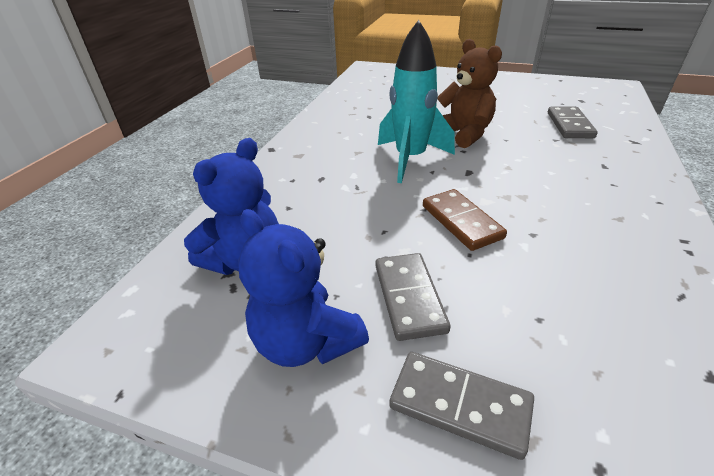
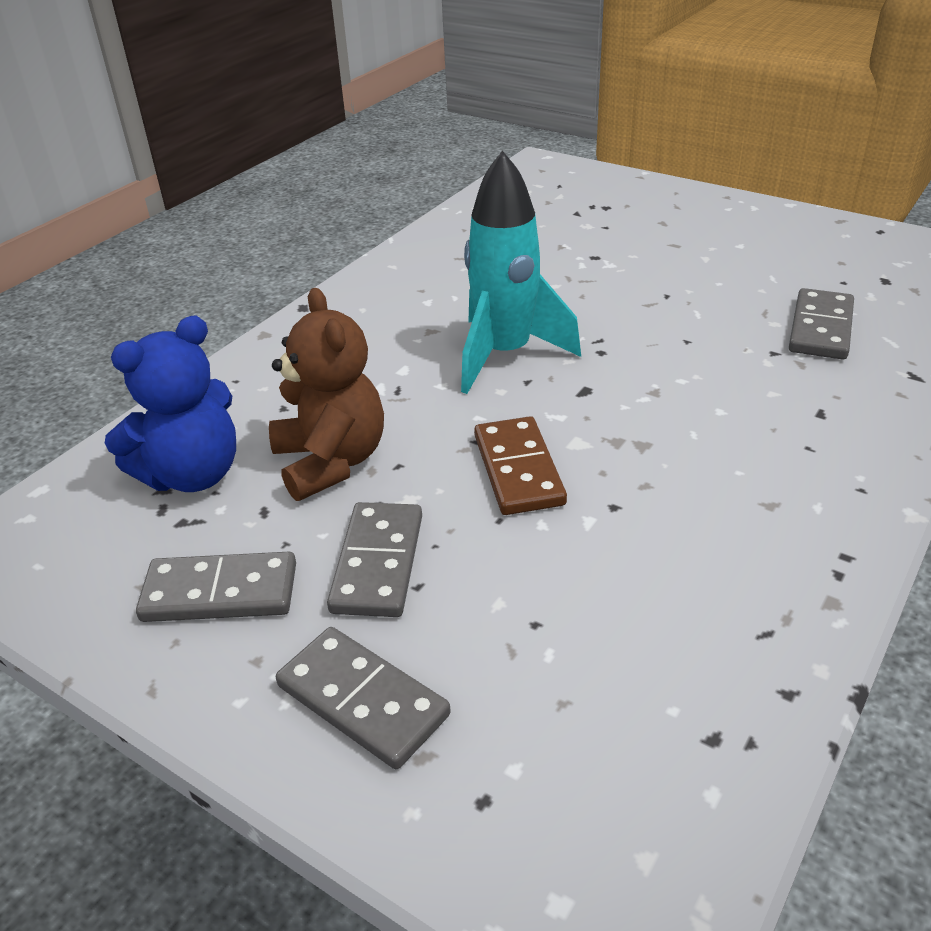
camera: 15 degrees right, 0 degrees up
(306, 341) = (220, 593): blue teddy bear -> grey domino
(463, 134) = (620, 321): brown teddy bear -> brown teddy bear (331, 462)

